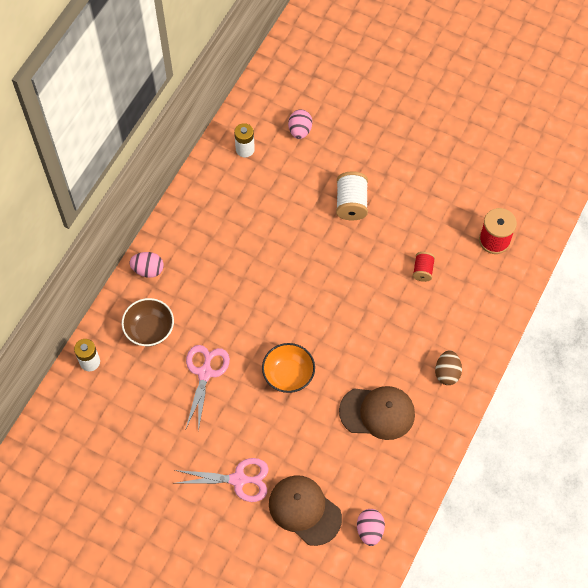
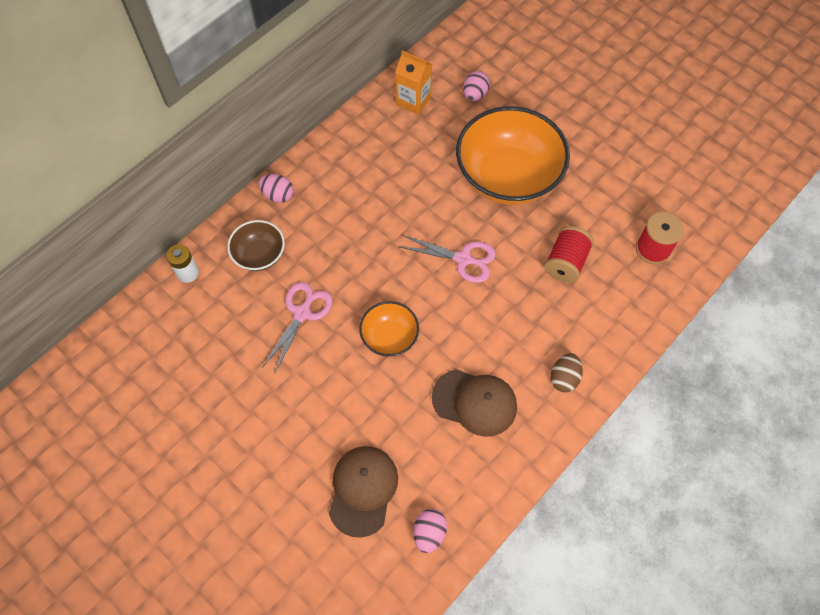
camera: 15 degrees right, 0 degrees up
(238, 480) = (301, 437): pink scissors -> pink scissors (463, 259)
(245, 149) = (413, 100): white battery -> orange carton
(304, 510) = (363, 490): brown cap -> brown cap turned 45 degrees clockwise
(351, 203) = (507, 177): white spool -> orange bowl
(423, 270) = (566, 262): red spool -> red spool, size x1.66

